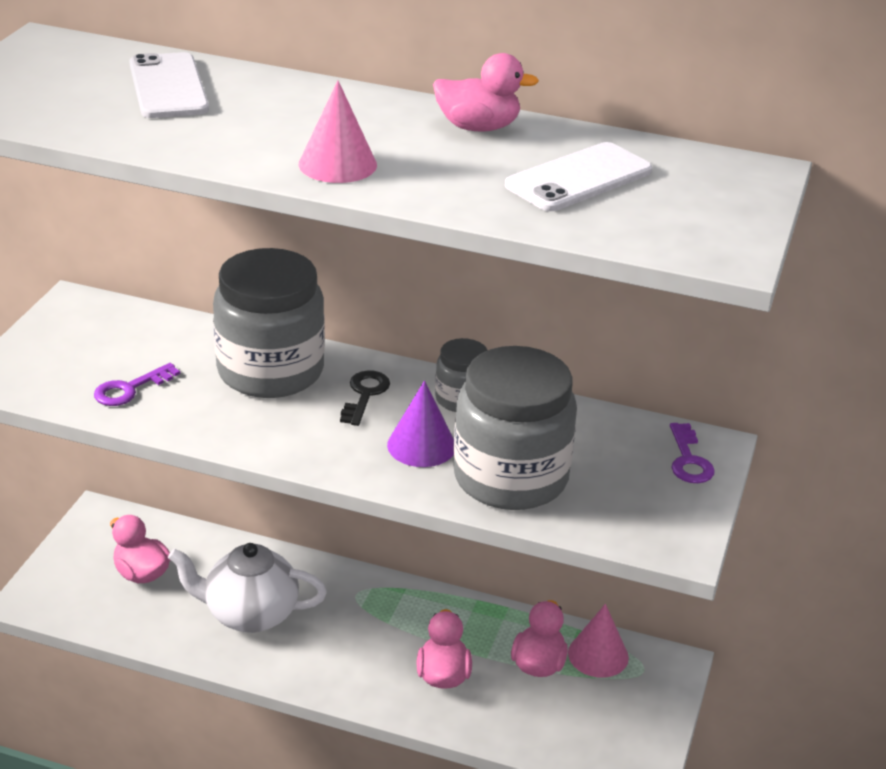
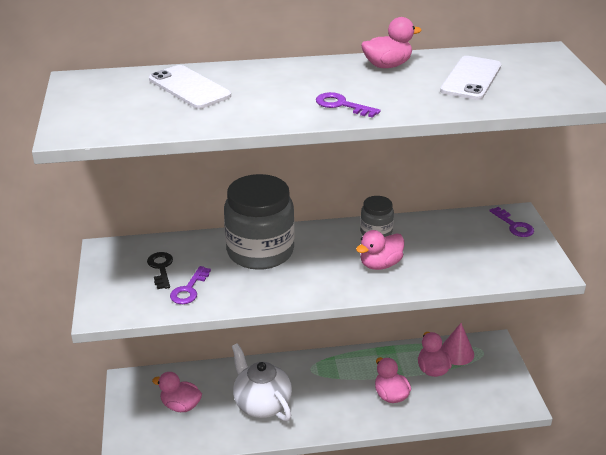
camera: 25 degrees left, 0 degrees up
(249, 614) = (262, 404): white teapot -> white teapot turned 75 degrees clockwise
(337, 164) = (342, 105): pink cone -> purple key
(365, 395) = (324, 247): black key -> black key (161, 268)
(421, 445) = (380, 264): purple cone -> pink duck
(510, 478) = (440, 265): grey jar -> none

